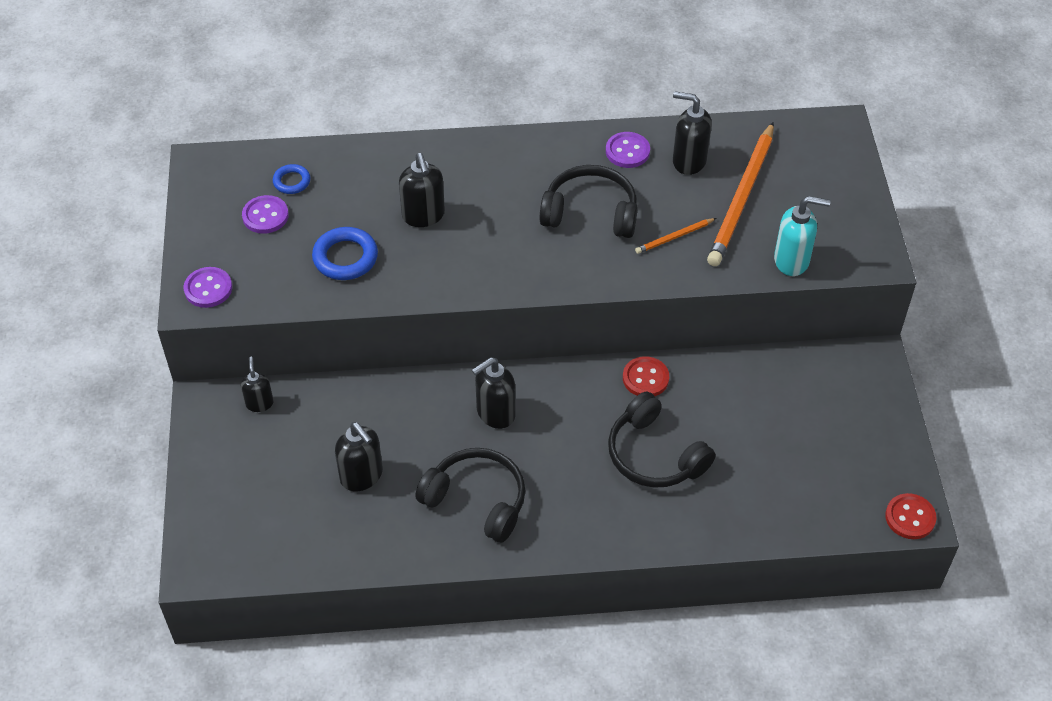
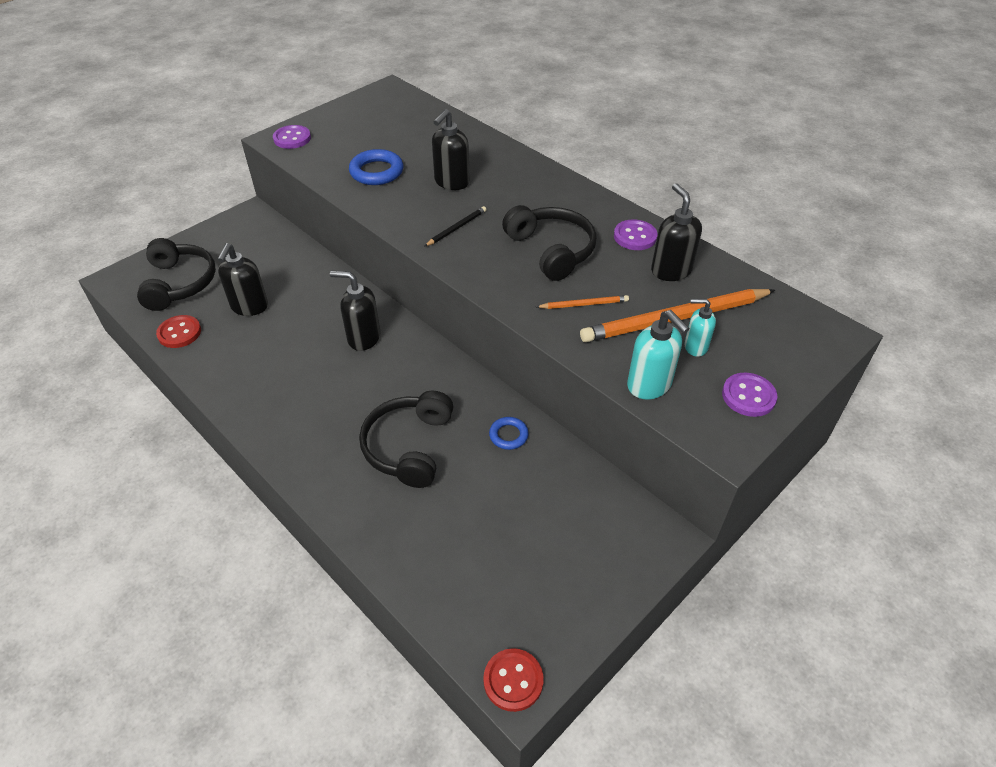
camera: 50 degrees right, 5 degrees down
(259, 403) = (270, 234): black soap dispenser -> none
(265, 216) = (375, 128): purple button -> purple button (748, 396)
(292, 181) = (415, 123): blue ring -> blue ring (508, 435)
(476, 500) = (275, 372): black headphones -> black headphones (179, 283)
(495, 253) = (456, 228): none -> black pencil
(645, 378) = (478, 398): red button -> red button (179, 333)
(674, 237) = (584, 304): orange pencil -> orange pencil turned 150 degrees clockwise
(780, 208) = (695, 347): none -> turquoise soap dispenser

